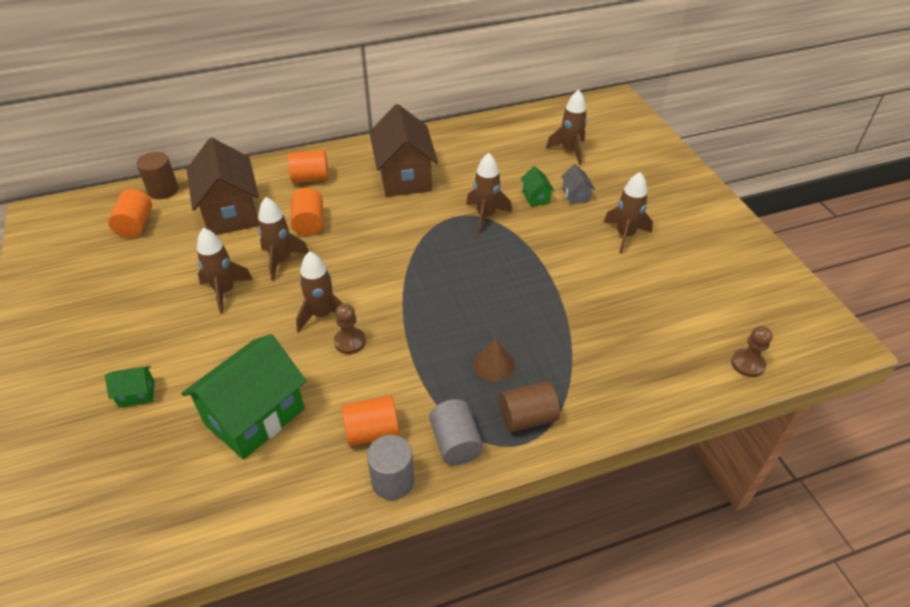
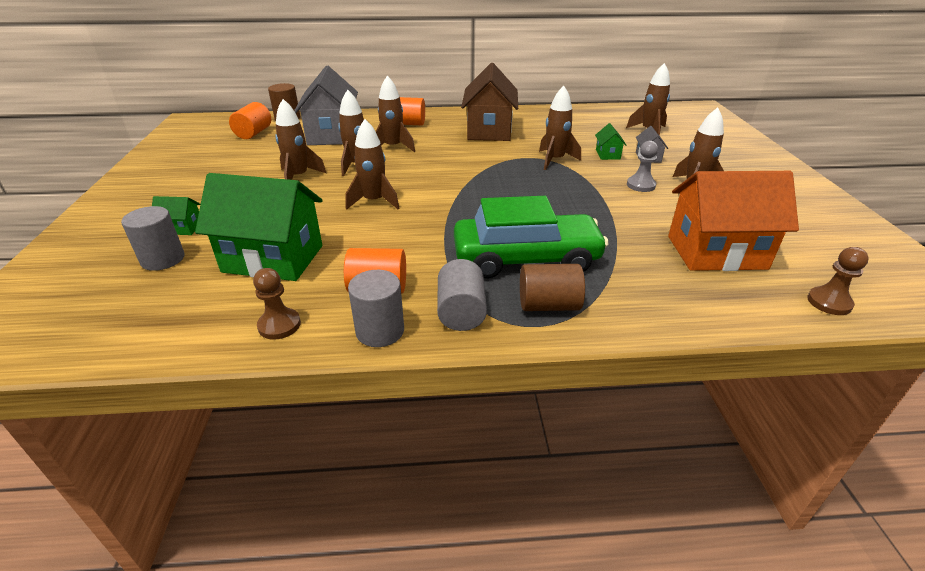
camera: 15 degrees right, 10 degrees down
(141, 441) = (163, 259): none -> grey cylinder
(230, 212) = (332, 135): brown house -> grey house
(255, 416) = (273, 259): green house -> green house turned 45 degrees clockwise
(309, 223) = (393, 147): orange cylinder -> brown rocket
(350, 341) = (390, 222): brown pawn -> brown pawn (279, 325)
(494, 365) = (526, 258): brown cone -> green car
(576, 240) = (641, 185): none -> grey pawn
(655, 322) = (716, 252): none -> orange house

